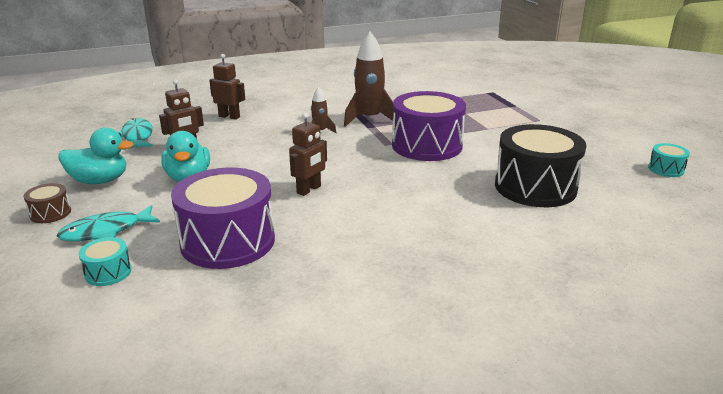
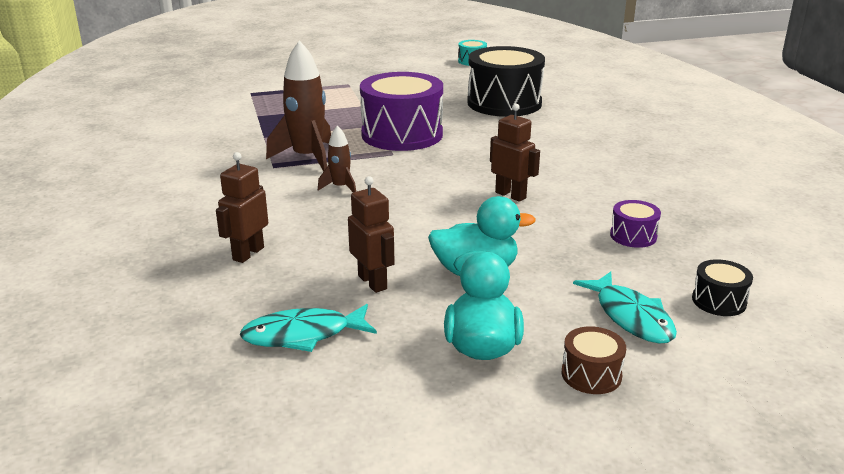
camera: 85 degrees left, 0 degrees up
(108, 272) = (719, 301): turquoise drum -> black drum
(228, 241) = (633, 236): purple drum -> purple drum, size x0.44

